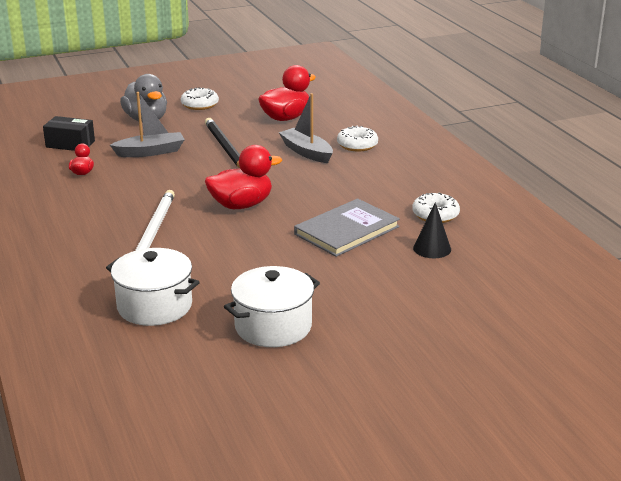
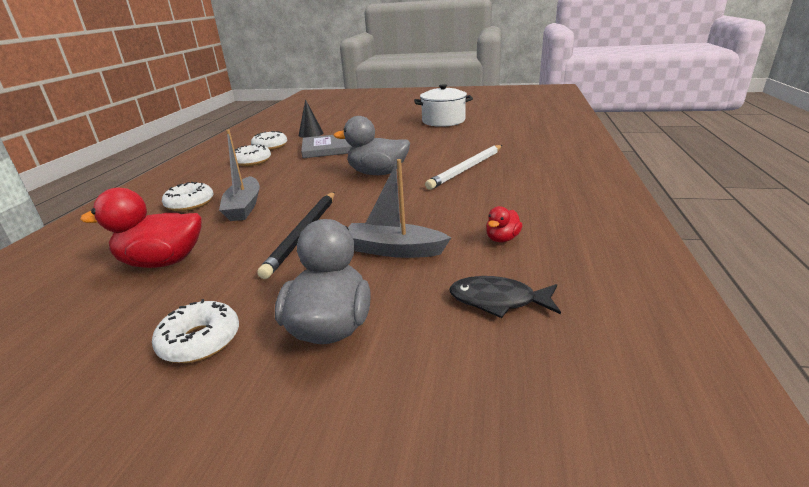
camera: 145 degrees left, 0 degrees up
(70, 144) = (498, 301): black box -> black fish
(154, 306) = (500, 134): white pot -> none
(241, 205) = (377, 173): red duck -> grey duck
(404, 191) = (252, 161): none -> white donut

